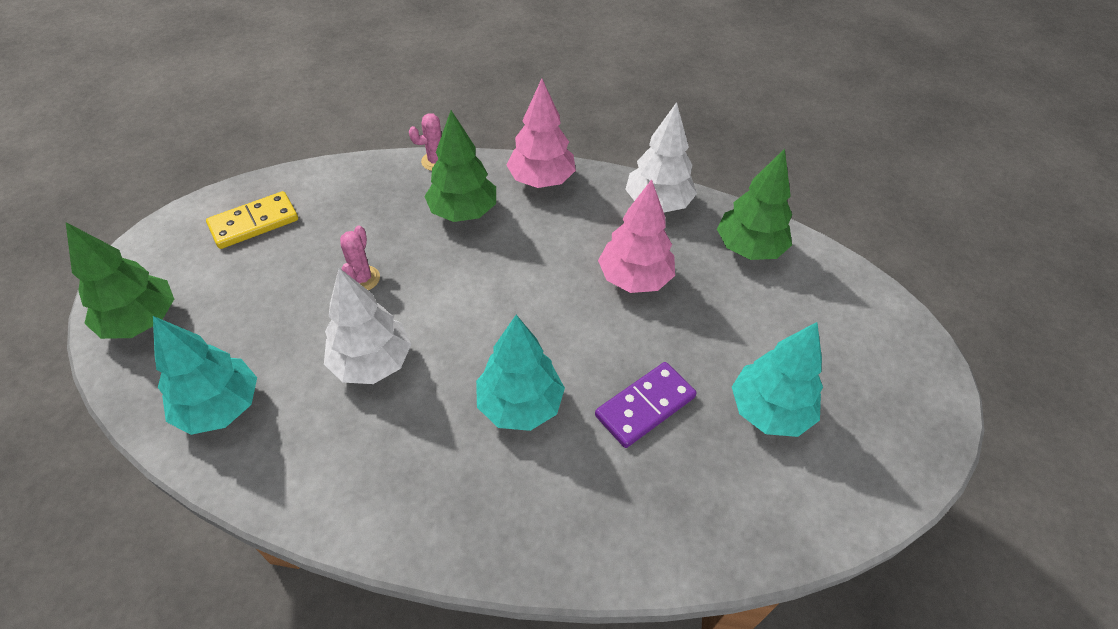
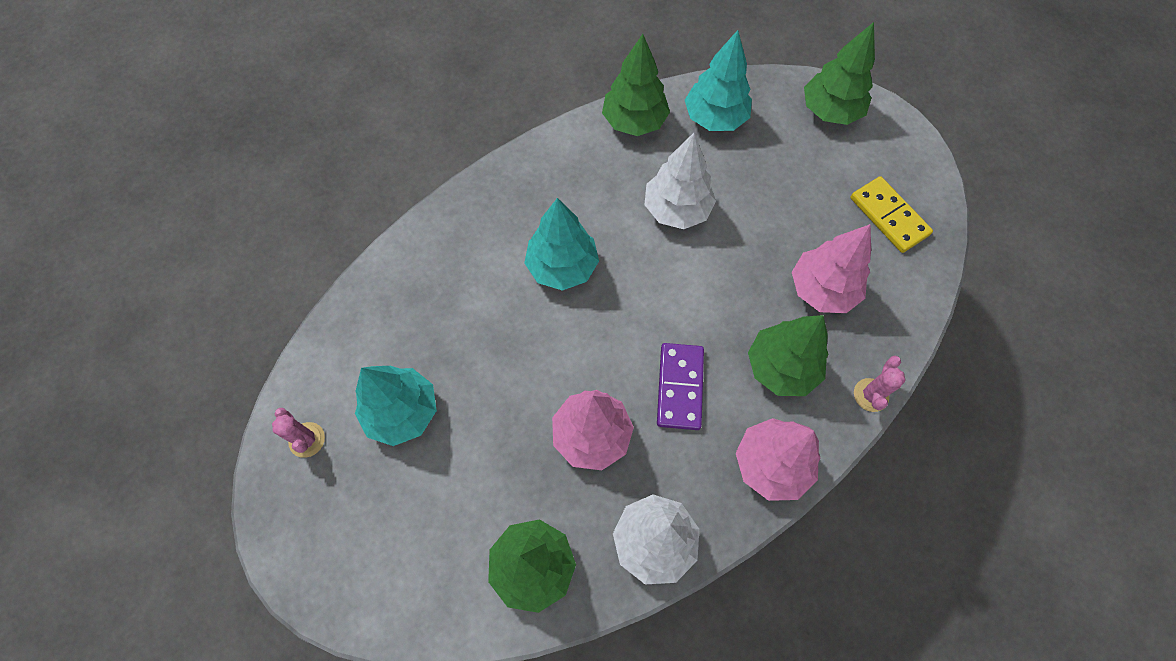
camera: 135 degrees right, 15 degrees up
(254, 223) = (888, 216): yellow domino -> yellow domino turned 45 degrees counterclockwise
(281, 478) = (634, 121): none -> green tree
(362, 279) = (763, 249): pink cactus -> pink cactus (307, 440)
(369, 225) = (822, 290): none -> pink tree
(645, 406) = (486, 337): purple domino -> purple domino (679, 387)

